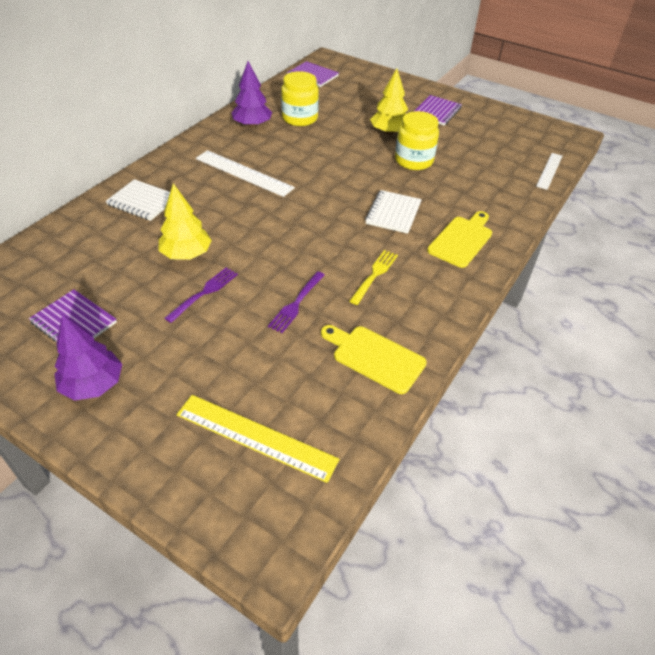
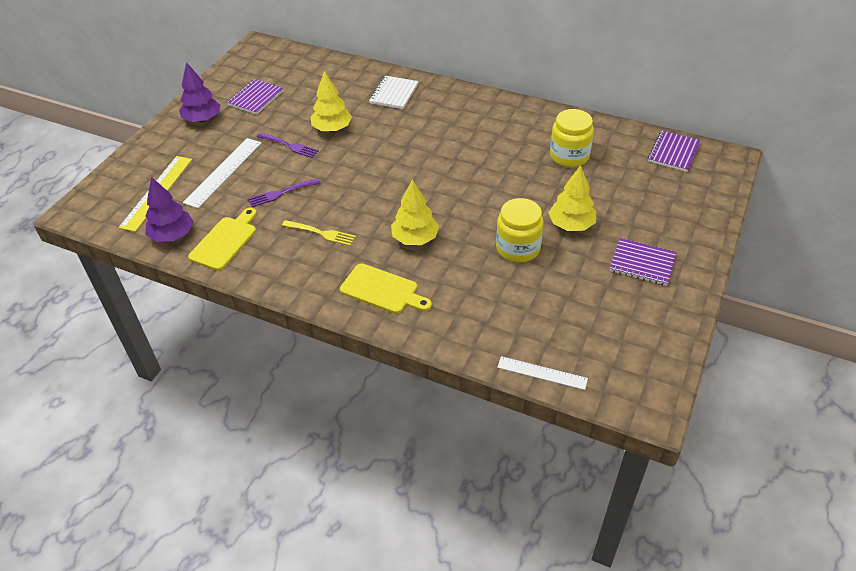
camera: 85 degrees right, 0 degrees up
(244, 173) = (453, 137): white ruler -> white ruler (224, 172)
(252, 125) = (539, 128): purple tree -> purple tree (172, 235)
(296, 303) = (282, 193): purple fork -> purple fork turned 45 degrees counterclockwise
(393, 213) = (415, 239): white notebook -> yellow tree

